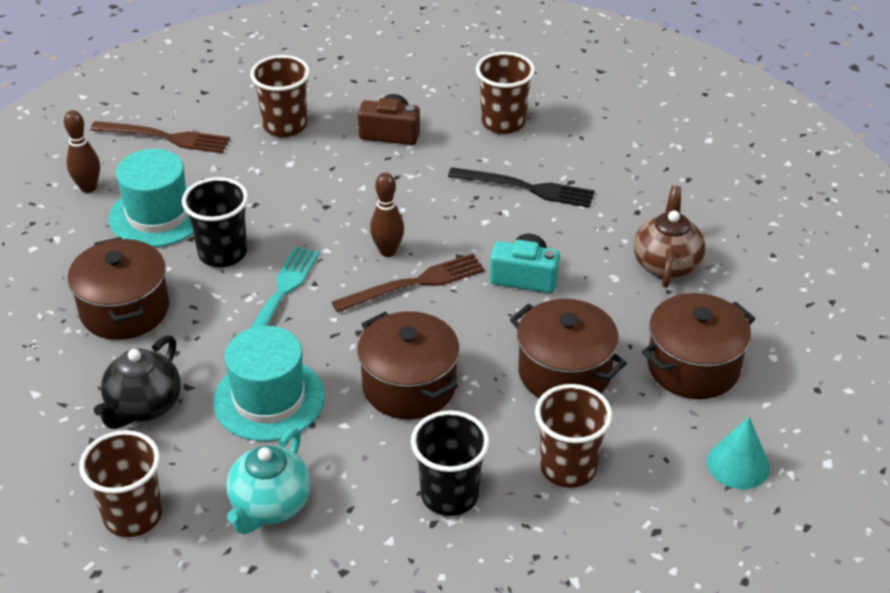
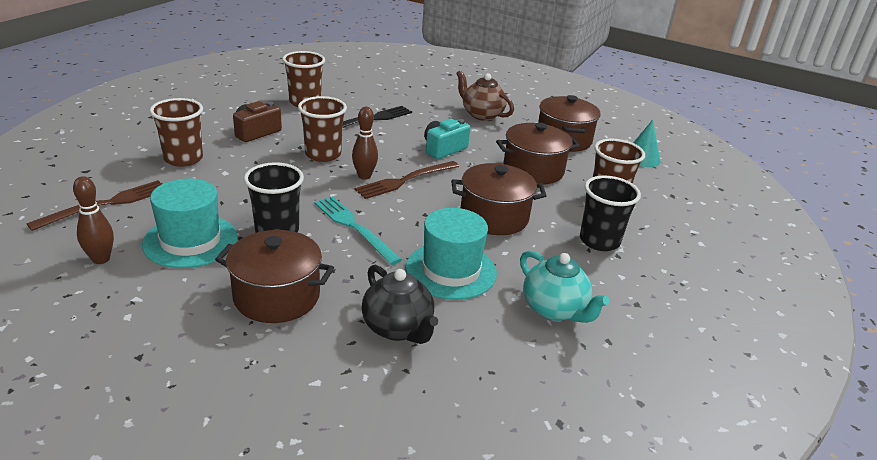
camera: 60 degrees left, 10 degrees down
(133, 515) = (512, 378): brown cup -> brown cup (323, 154)
(414, 284) = (405, 180): brown fork -> brown fork turned 135 degrees counterclockwise

